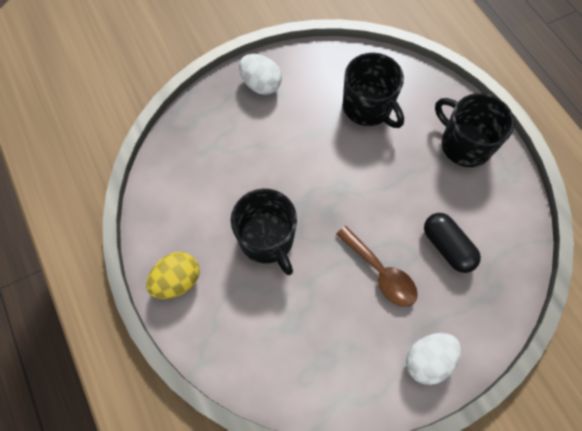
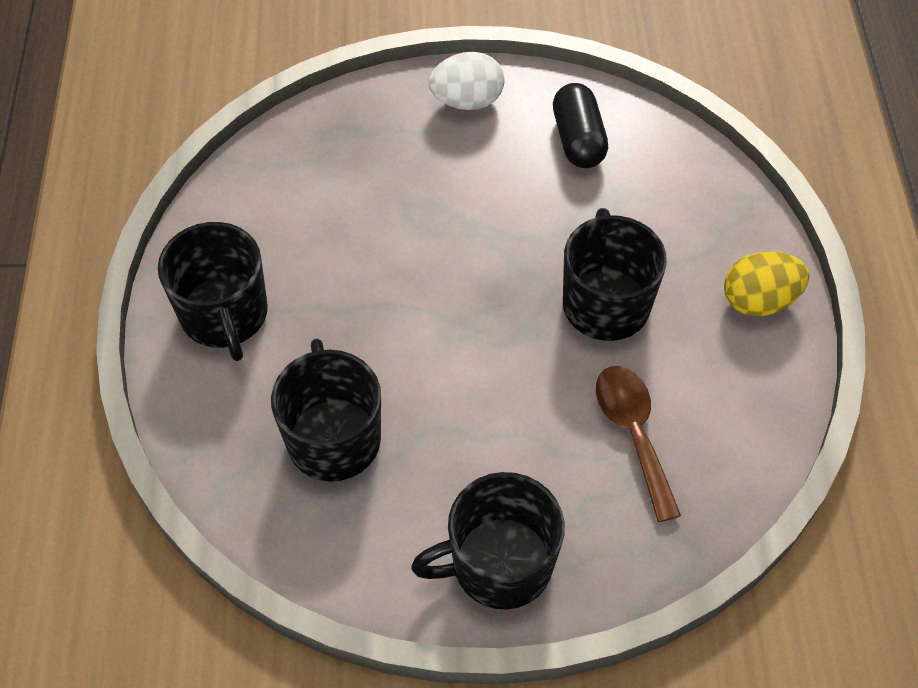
camera: 155 degrees left, 10 degrees down
(261, 84) = (499, 564): white egg -> black mug
(381, 273) = (466, 204): brown spoon -> brown spoon (633, 433)
(447, 247) = (356, 198): black capsule -> black capsule (578, 139)

